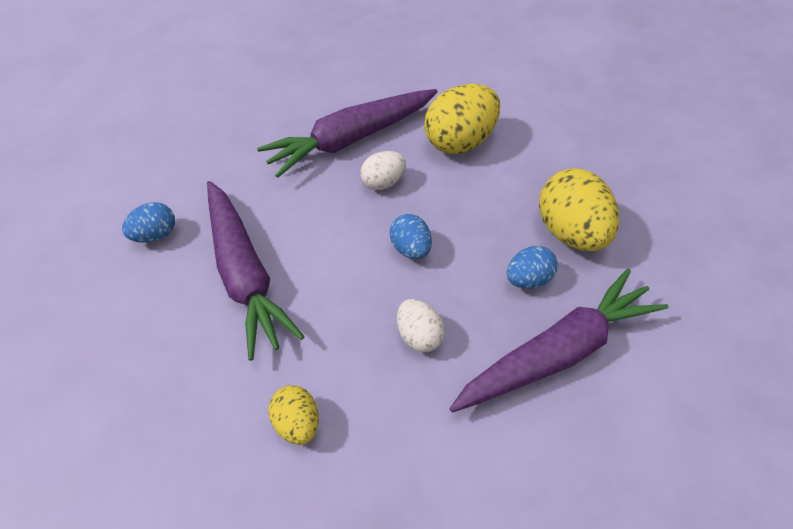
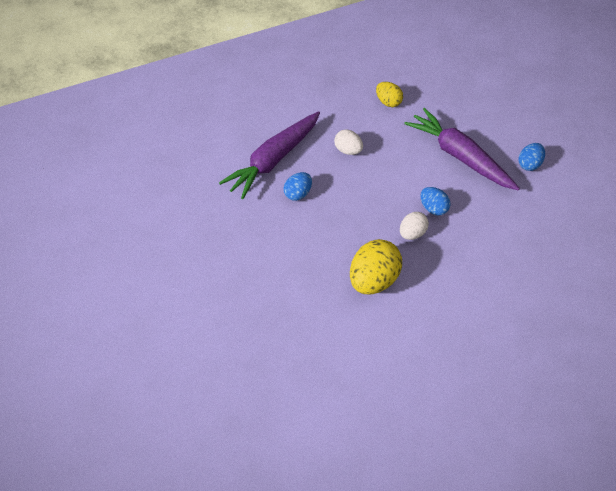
camera: 160 degrees right, 0 degrees up
(351, 139) = (453, 262): purple carrot -> none
(411, 249) = (373, 194): blue egg -> blue egg (433, 208)
(571, 232) = (278, 229): yellow egg -> none

